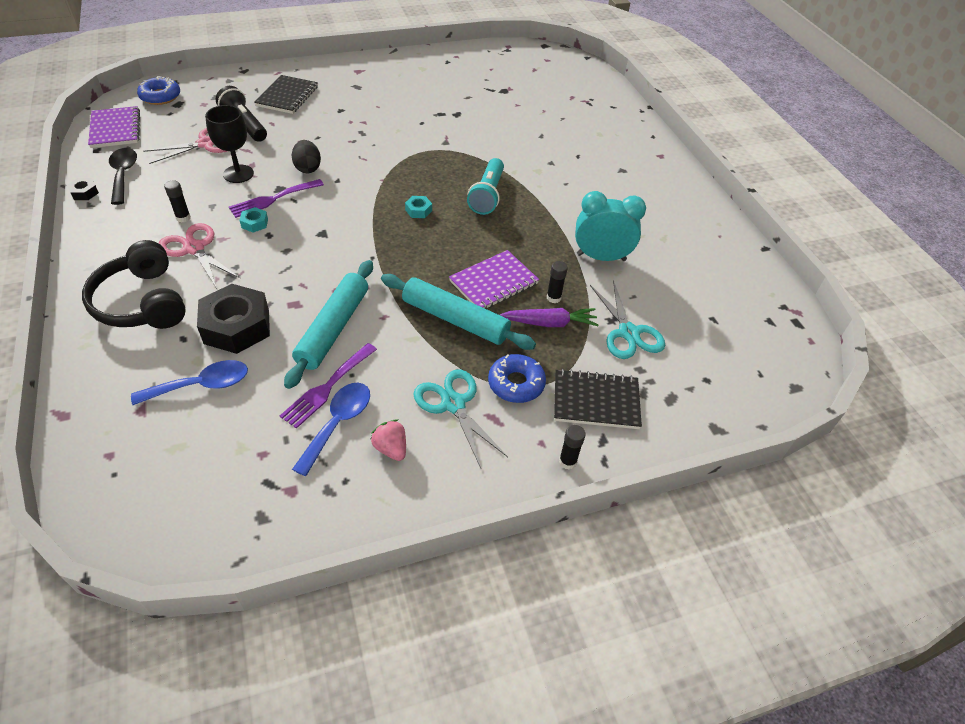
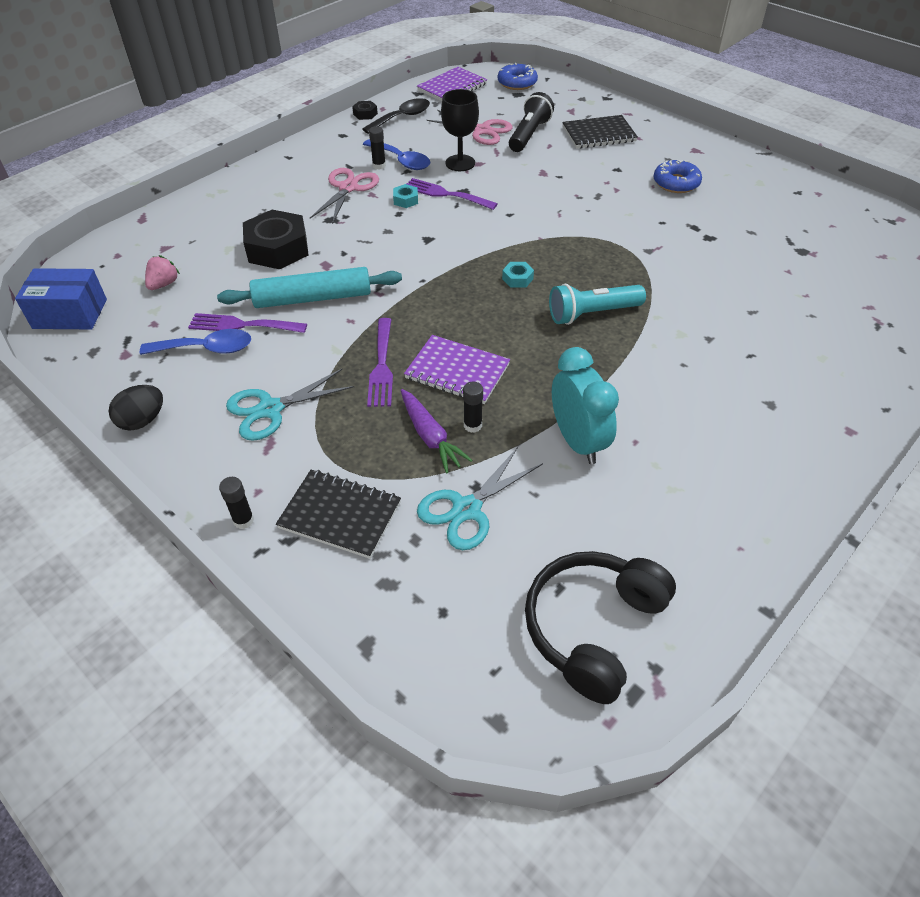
camera: 65 degrees right, 0 degrees up
(142, 302) = (270, 195): black headphones -> black headphones (592, 627)
(176, 524) = (70, 314): none -> blue box
(201, 385) = (204, 262): blue spoon -> blue spoon (401, 160)
(308, 168) = (508, 191): black egg -> black egg (142, 420)
(391, 448) = (196, 391): pink strawberry -> pink strawberry (164, 284)
(453, 404) = (270, 409): turquoise scissors -> turquoise scissors turned 150 degrees counterclockwise
(455, 319) = (382, 366): turquoise rolling pin -> purple fork
(516, 383) = (324, 443): blue donut -> blue donut (676, 183)
(596, 401) = (340, 515): black notebook -> black notebook turned 45 degrees counterclockwise

